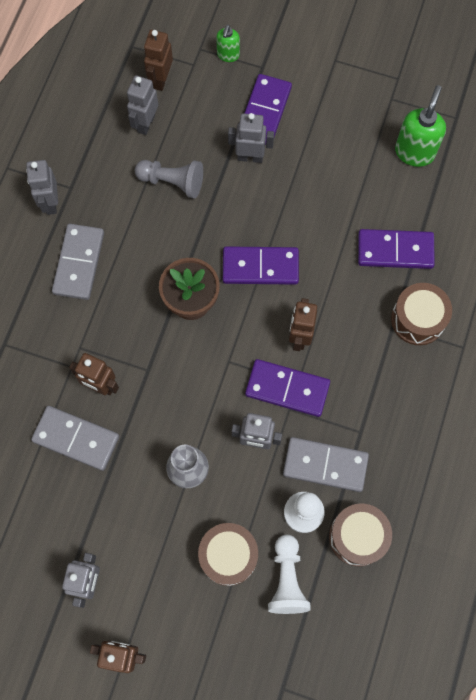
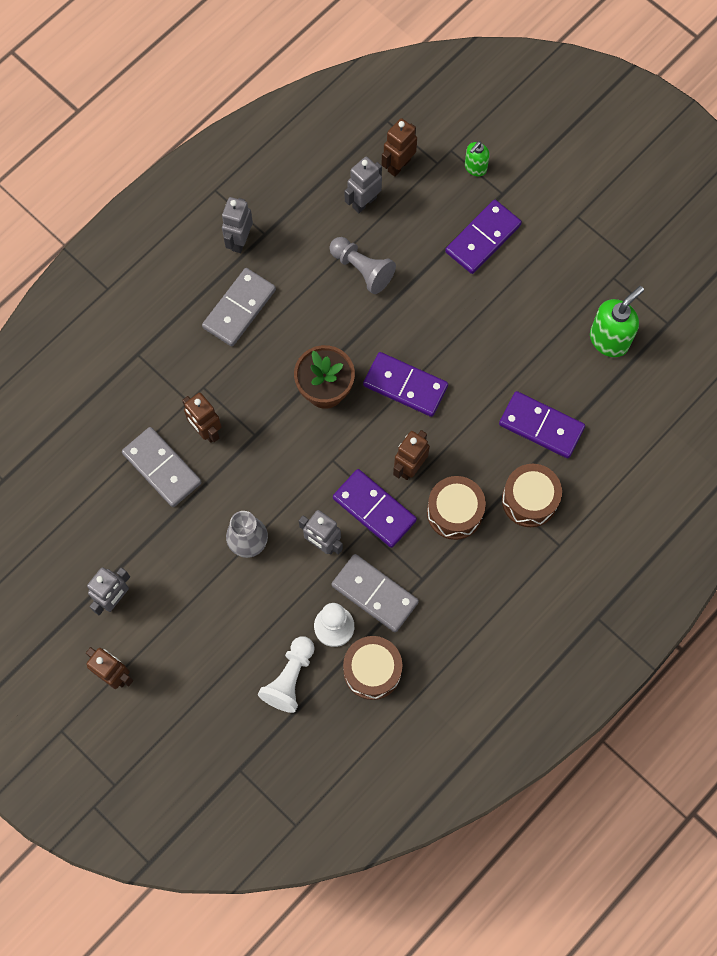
camera: 25 degrees right, 0 degrees up
(228, 556) = (247, 633): brown drum -> brown drum (454, 512)
(250, 157) = (447, 277): grey robot -> none

